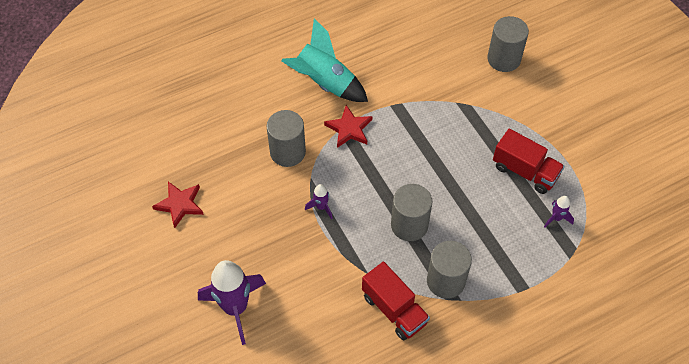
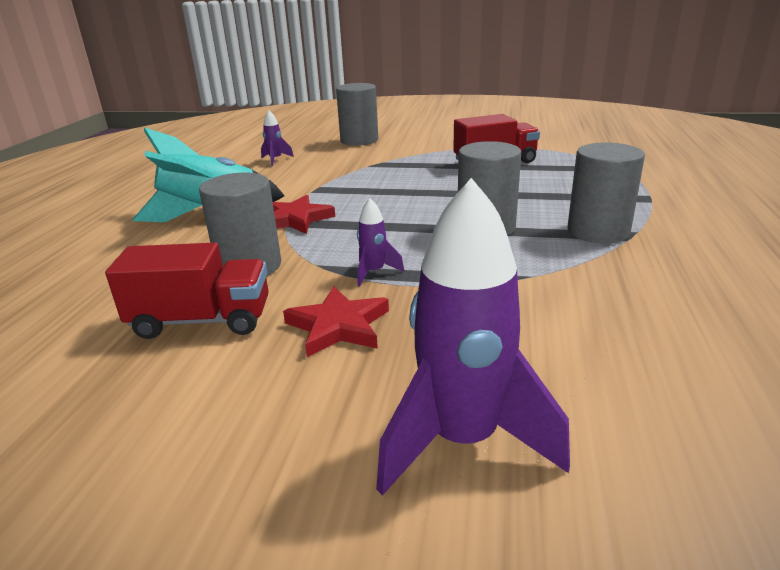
camera: 50 degrees left, 30 degrees down
(180, 204) = (139, 411): red star -> red star (338, 326)
(394, 309) = (616, 276): red truck -> red truck (202, 321)
(556, 218) = (569, 164): purple rocket -> purple rocket (275, 160)

